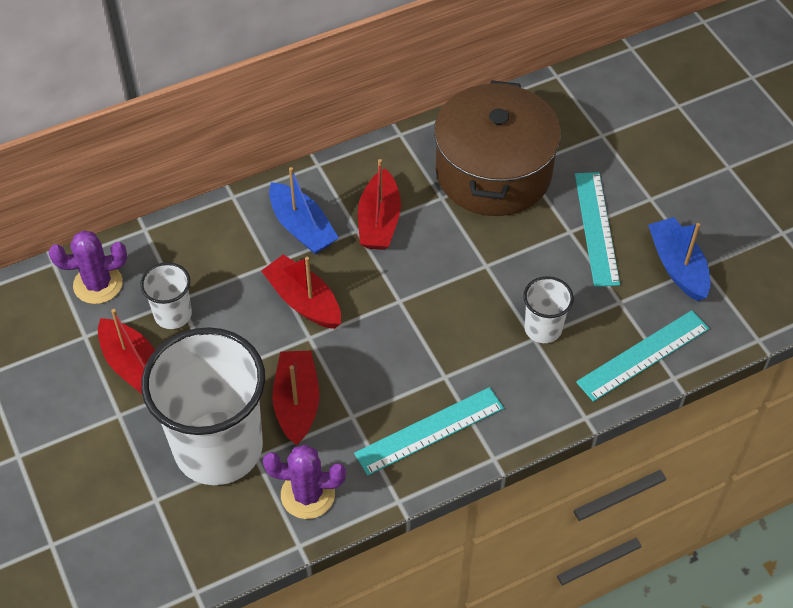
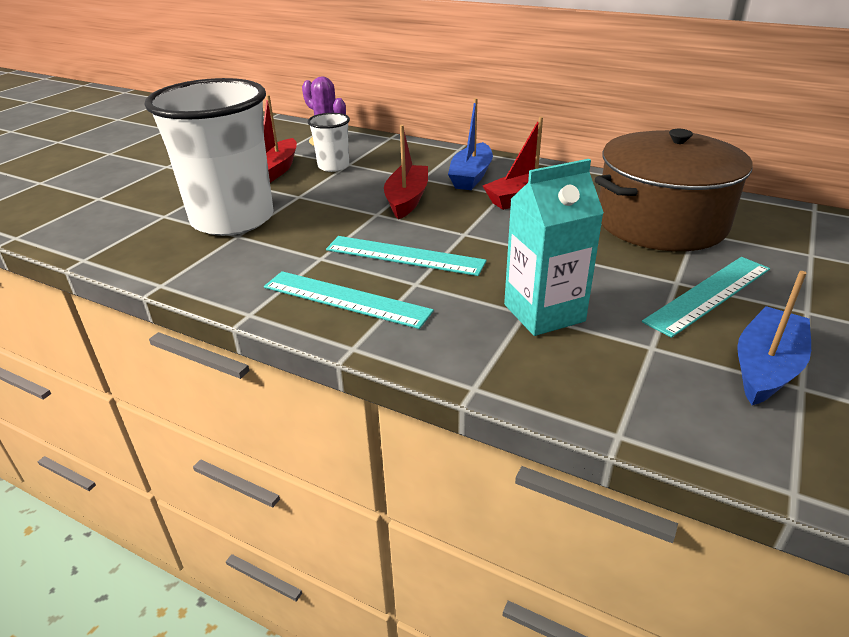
camera: 55 degrees right, 20 degrees down
(297, 403) = (307, 231): red boat -> none
(307, 495) = (218, 269): purple cactus -> none
(543, 328) = (544, 313): white cup -> turquoise carton
(643, 355) = (612, 394): turquoise ruler -> turquoise ruler (404, 255)

